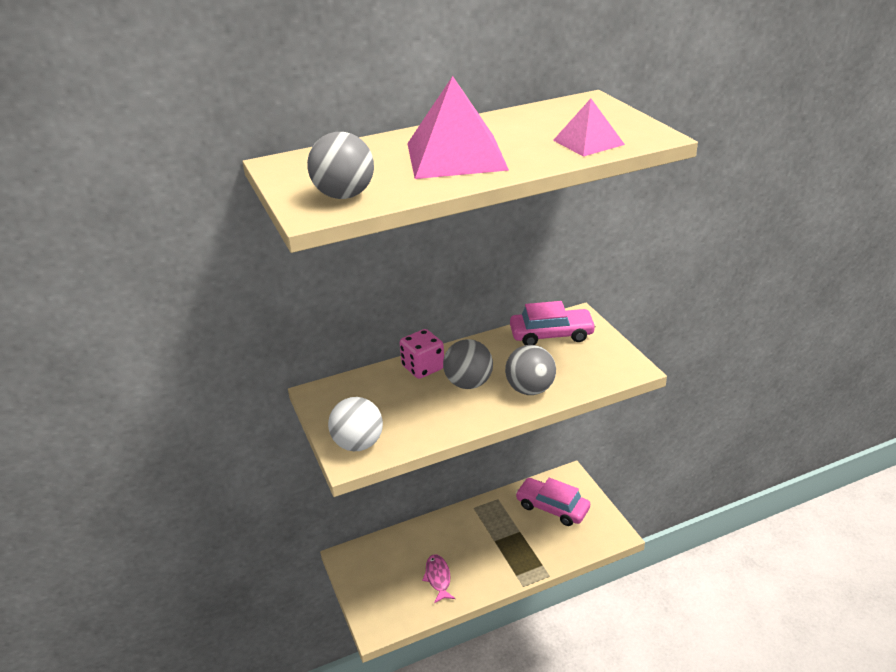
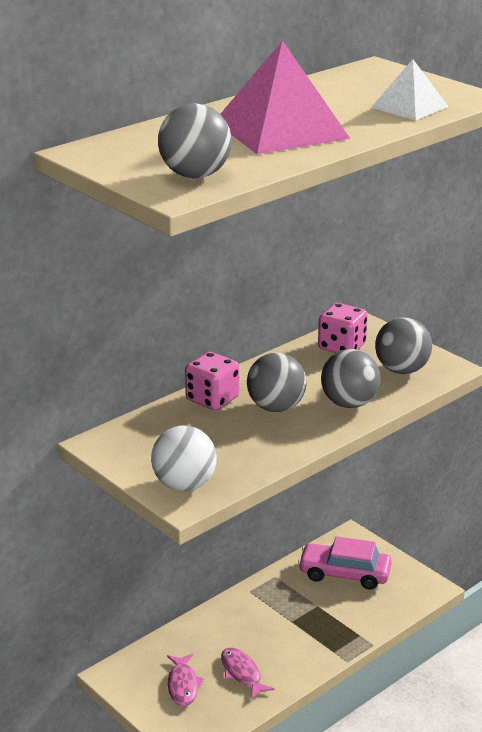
camera: 20 degrees left, 5 degrees down
(390, 578) = (183, 685): none -> pink fish
(551, 334) = (341, 347): pink car -> pink dice
(588, 142) = (409, 107): pink pyramid -> white pyramid
(590, 364) = (401, 370): none -> grey ball

